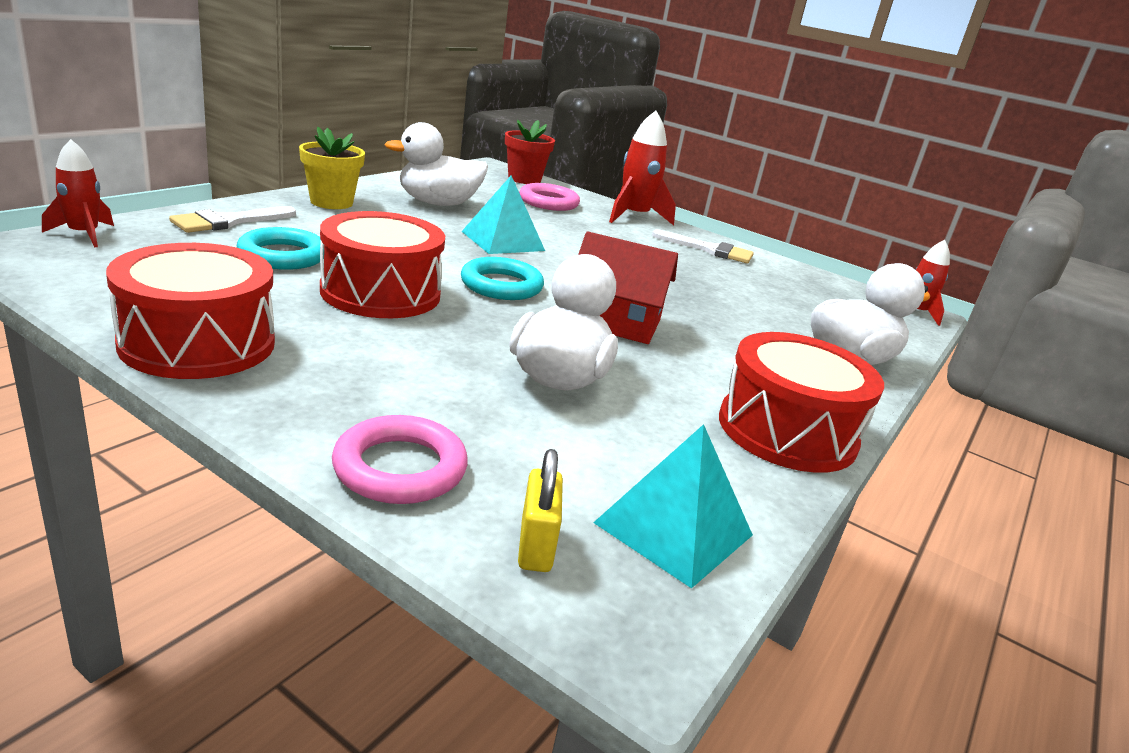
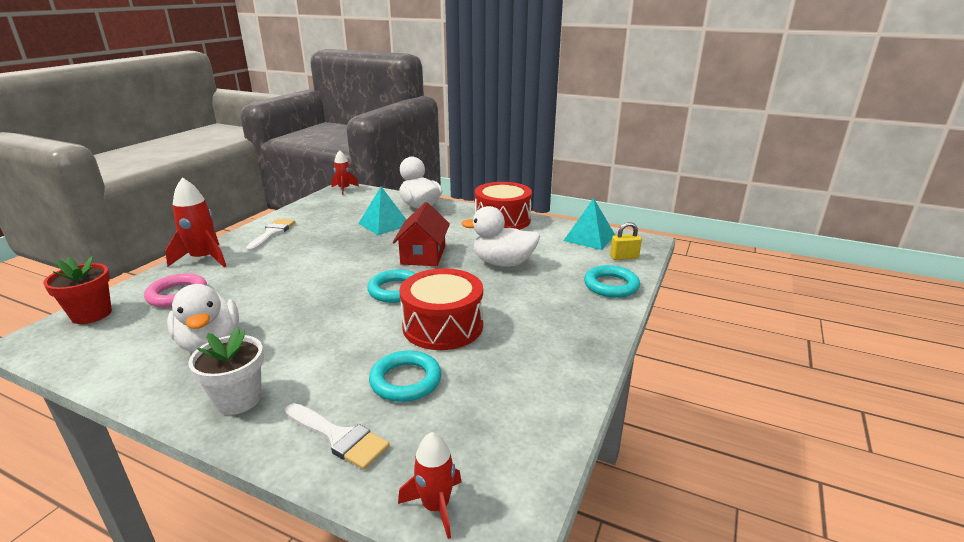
camera: 95 degrees left, 0 degrees up
(198, 343) = (567, 364): red drum -> none
(331, 202) = (238, 399): yellow flower pot -> white flower pot
(400, 468) = (611, 285): pink ring -> turquoise ring
(503, 241) = (302, 301): turquoise pyramid -> turquoise pyramid (384, 224)

